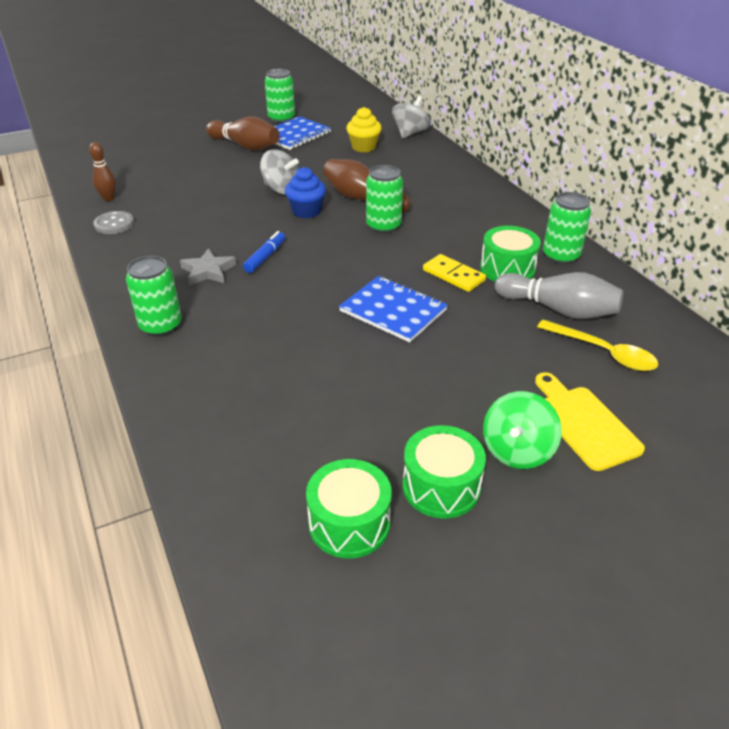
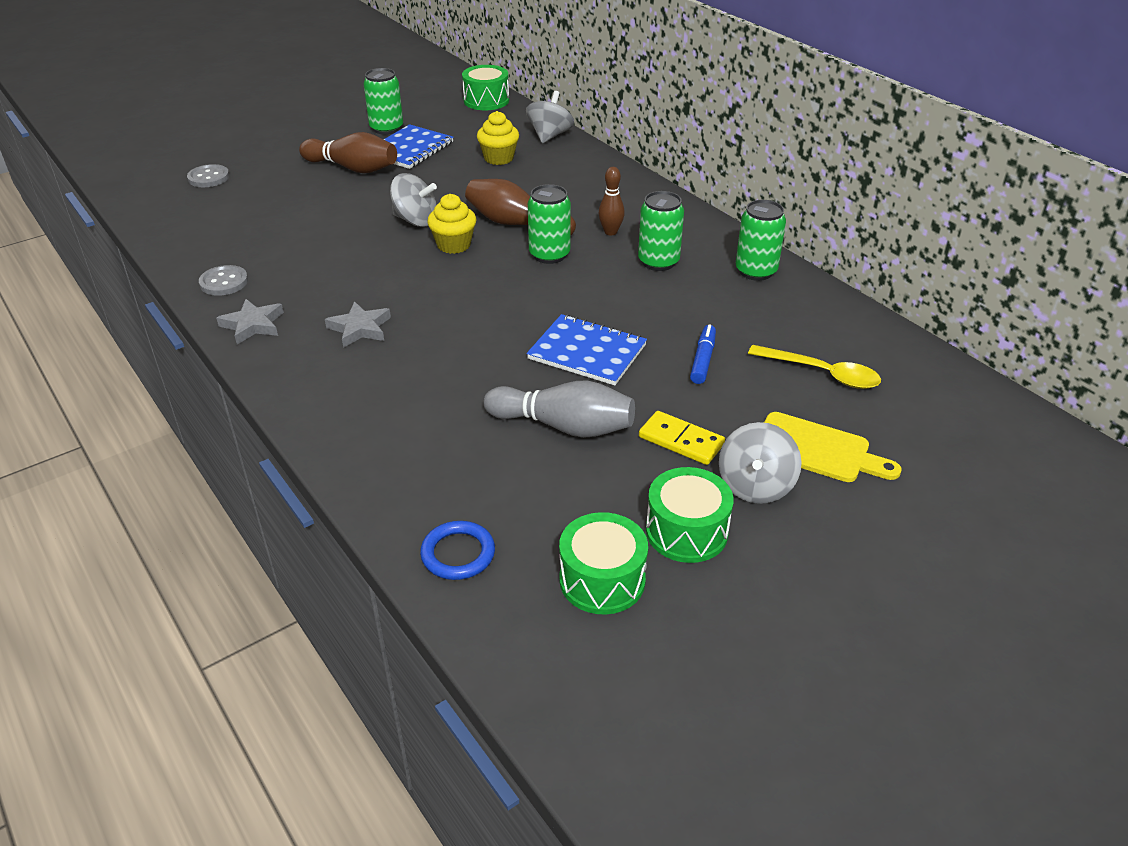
camera: 10 degrees left, 0 degrees up
(108, 198) = (204, 250): brown bowling pin -> brown bowling pin (610, 232)
(124, 260) = (253, 325): none -> grey star
(133, 144) = (208, 177): none -> grey button
(161, 326) = (326, 398): green can -> green can (658, 262)
(226, 479) = (458, 554): none -> blue ring
(265, 257) = (422, 305): blue marker -> blue marker (702, 360)
(306, 211) = (454, 245): blue cupcake -> yellow cupcake
(453, 275) = (644, 305): yellow domino -> yellow domino (681, 440)
(507, 268) = (701, 291): green drum -> green drum (486, 101)
(517, 450) = (755, 486): green spinning top -> grey spinning top
(558, 309) = (766, 332): grey bowling pin -> grey bowling pin (564, 426)
(584, 423) = (817, 450): yellow cutting board -> yellow cutting board turned 150 degrees clockwise

